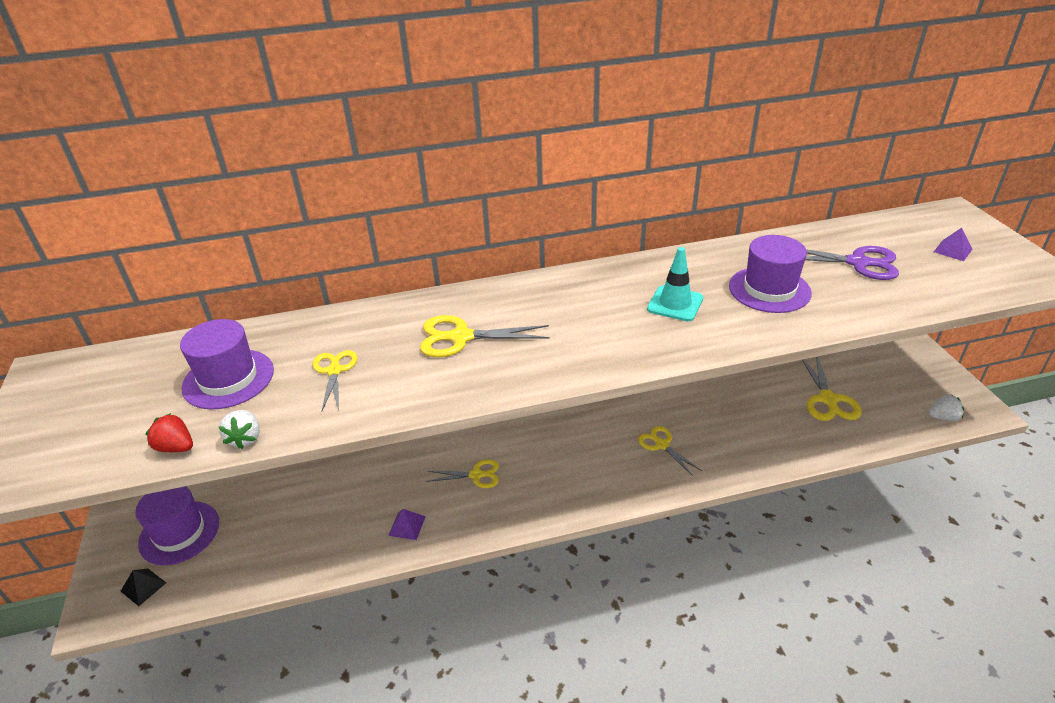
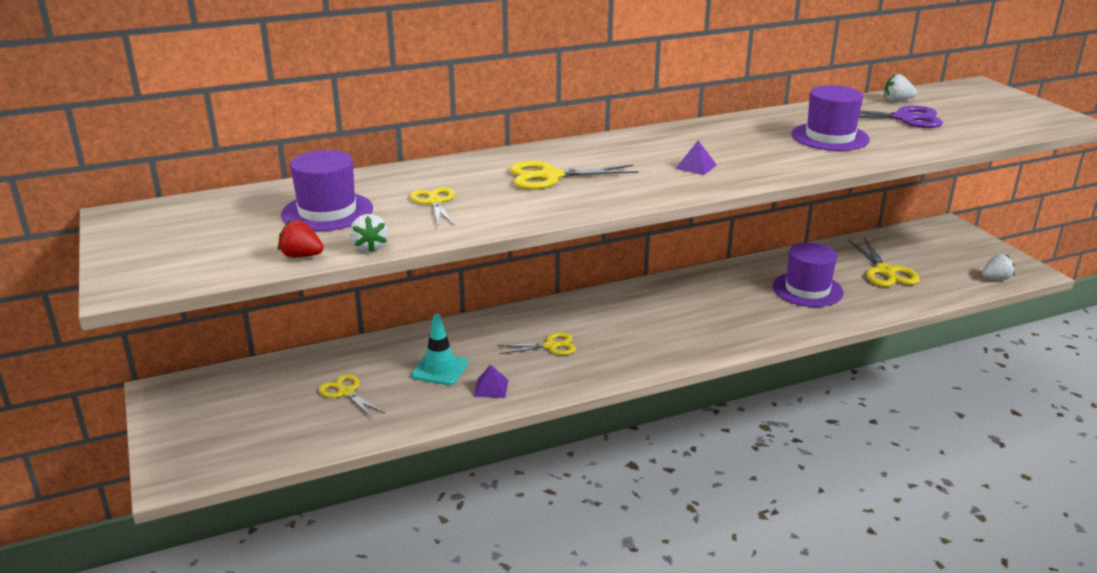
camera: 10 degrees left, 10 degrees down
(143, 587) = (217, 454): black pyramid -> none
(179, 532) = (240, 410): purple hat -> purple hat (807, 289)
(662, 445) = (733, 313): yellow scissors -> yellow scissors (346, 392)
(675, 304) = (746, 148): turquoise traffic cone -> turquoise traffic cone (440, 369)
(858, 233) = (897, 100): none -> white strawberry
(953, 250) = (985, 108): purple pyramid -> purple pyramid (696, 166)

